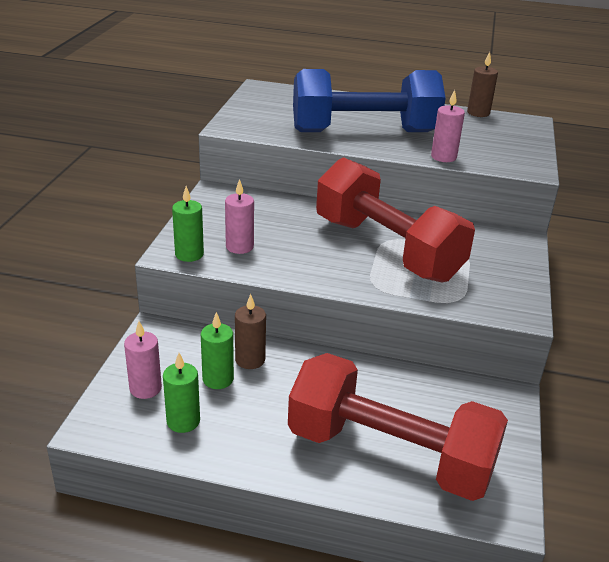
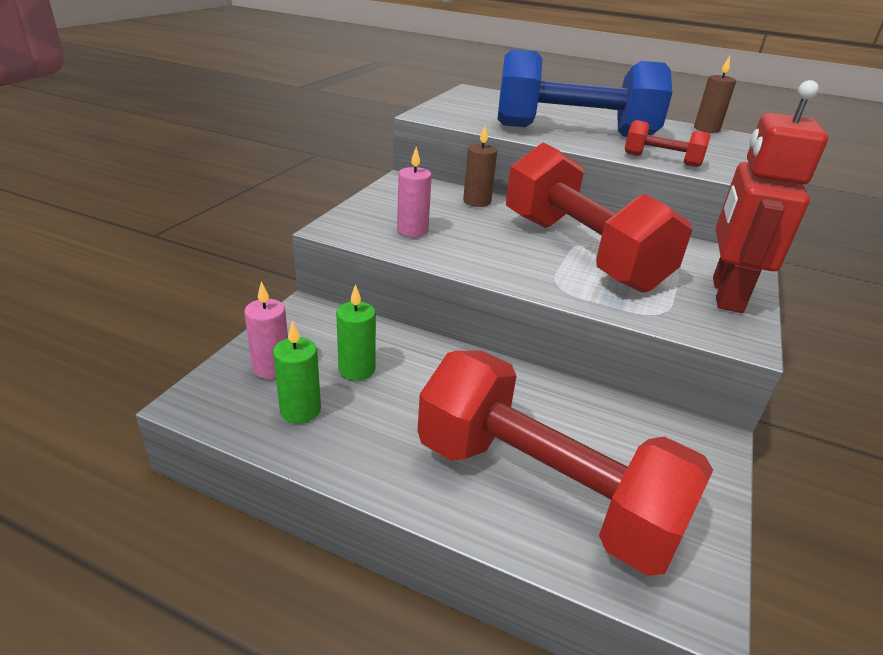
camera: 10 degrees right, 0 degrees up
(189, 254) = (354, 231): green candle -> none
(250, 360) = (400, 354): brown candle -> brown candle (477, 201)
(443, 157) = (661, 160): pink candle -> red dumbbell
(507, 274) = (726, 294): none -> red robot

